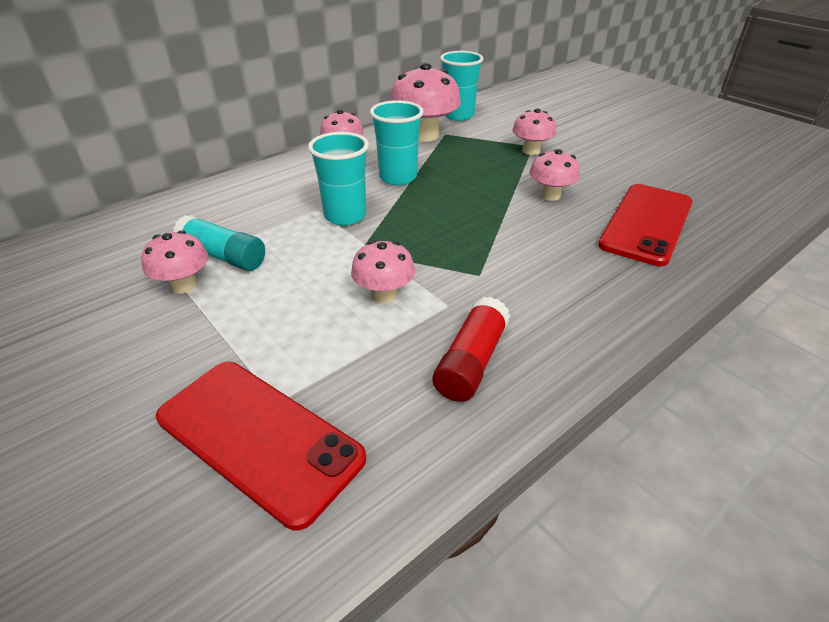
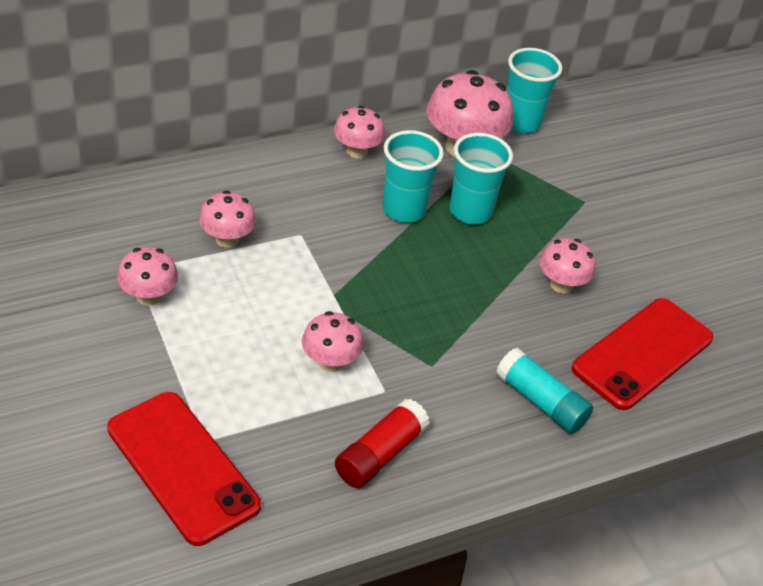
camera: 10 degrees right, 5 degrees up
(223, 256) = (191, 270): turquoise glue stick -> turquoise glue stick (540, 402)
(345, 216) = (326, 251): turquoise cup -> turquoise cup (470, 211)
(531, 151) = (578, 209): pink mushroom -> pink mushroom (227, 239)

